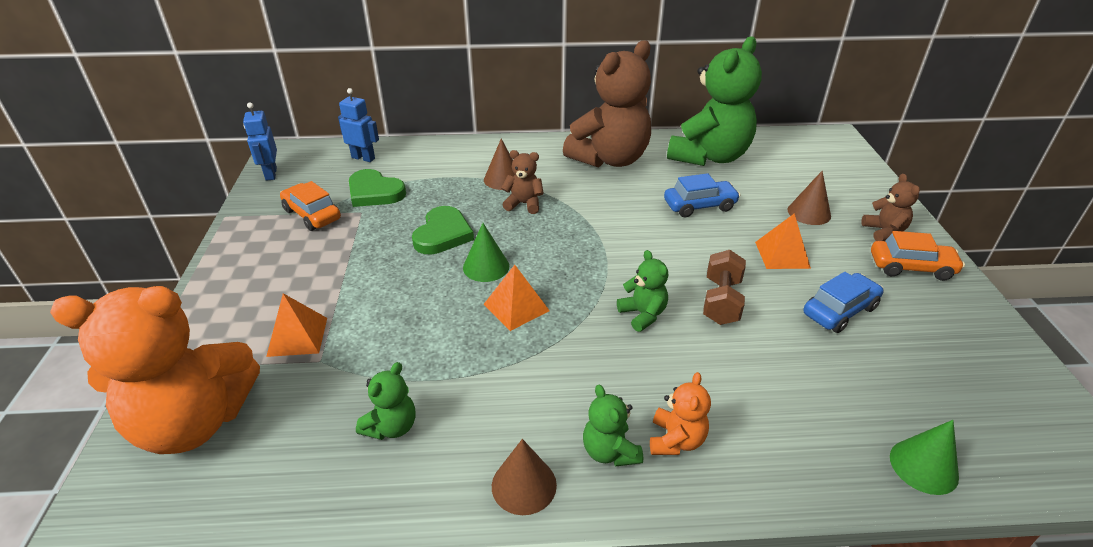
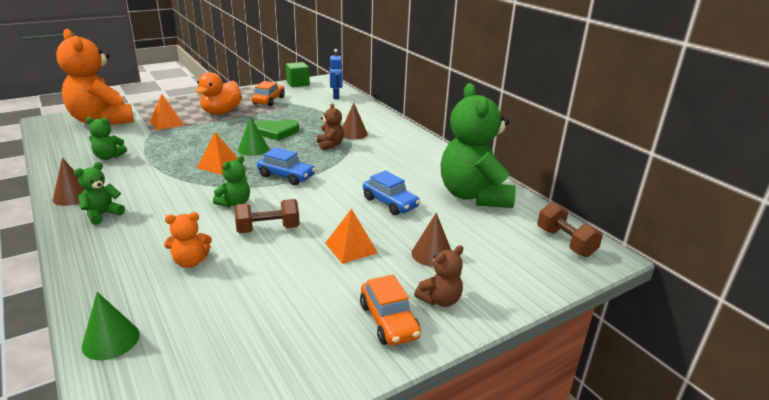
camera: 60 degrees right, 10 degrees down
(270, 174) = (298, 83): blue robot -> green cube
(311, 269) = (221, 112): none -> orange duck
(374, 192) = (303, 107): green heart -> none
(610, 159) = (420, 160): brown teddy bear -> none
(676, 440) = (116, 233): orange teddy bear -> orange teddy bear (190, 262)
(709, 156) = (474, 196): green teddy bear -> green teddy bear turned 75 degrees clockwise
(811, 145) = (565, 242): none -> brown dumbbell
(839, 310) = (289, 284): blue car -> blue car (286, 176)

